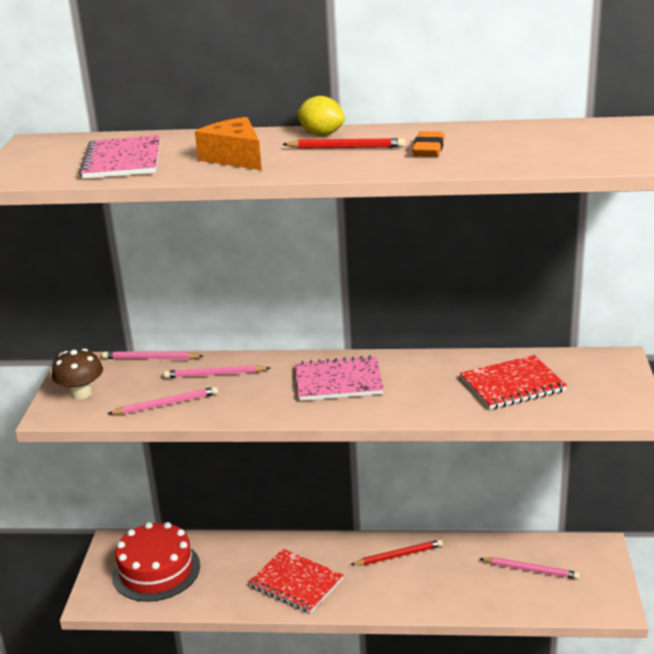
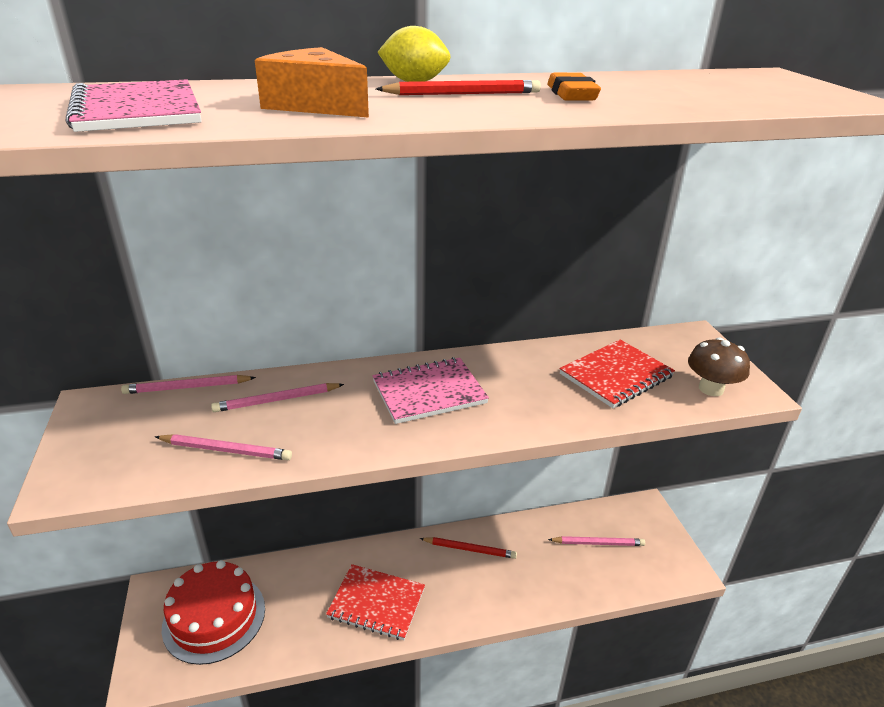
camera: 20 degrees left, 5 degrees up
(81, 393) = (102, 448): brown mushroom -> brown mushroom (711, 389)
(166, 404) = (226, 450): pink pencil -> pink pencil turned 45 degrees clockwise
(398, 555) = (469, 549): red pencil -> red pencil turned 45 degrees clockwise

